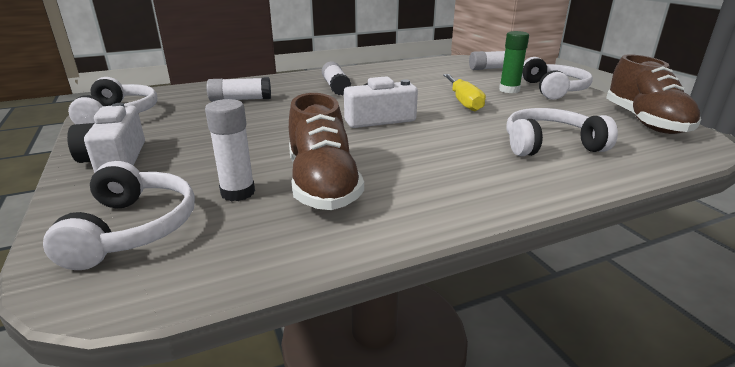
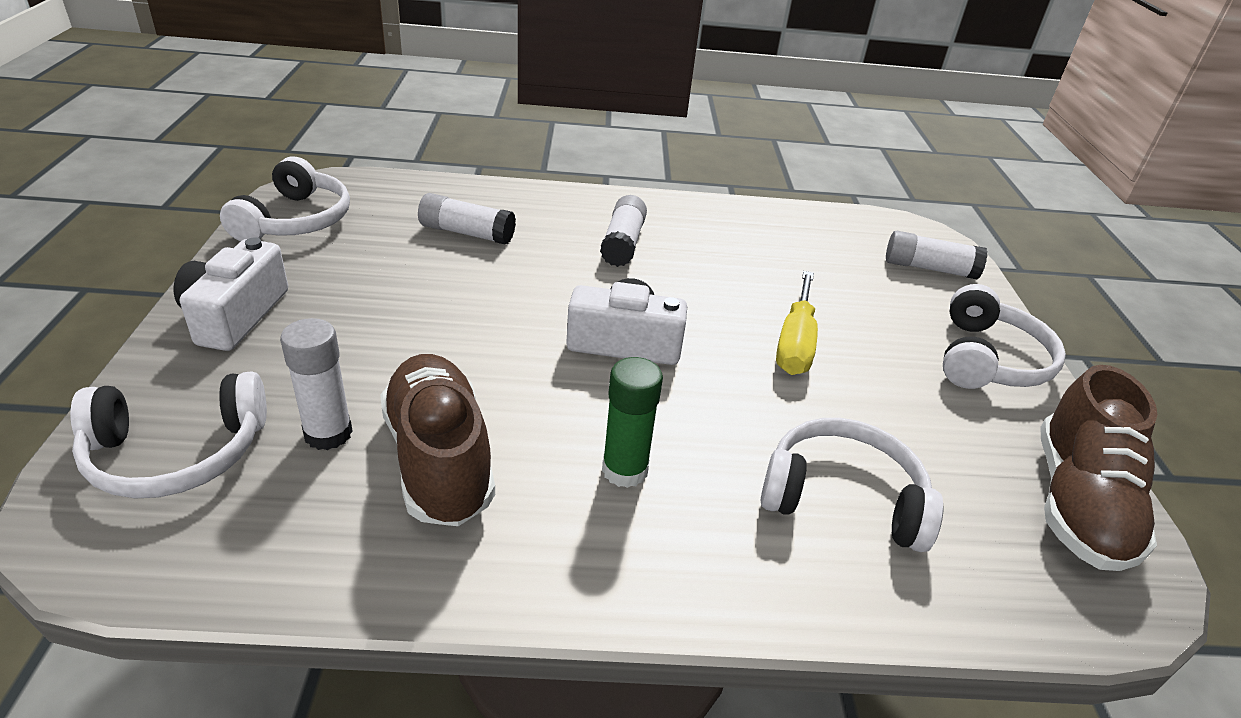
camera: 20 degrees right, 10 degrees up
(133, 228) = (177, 453): white headphones -> white headphones turned 60 degrees clockwise
(323, 185) = (439, 459): brown shoe -> brown shoe turned 150 degrees clockwise
(509, 90) = (903, 336): green glue stick -> green glue stick (624, 470)

